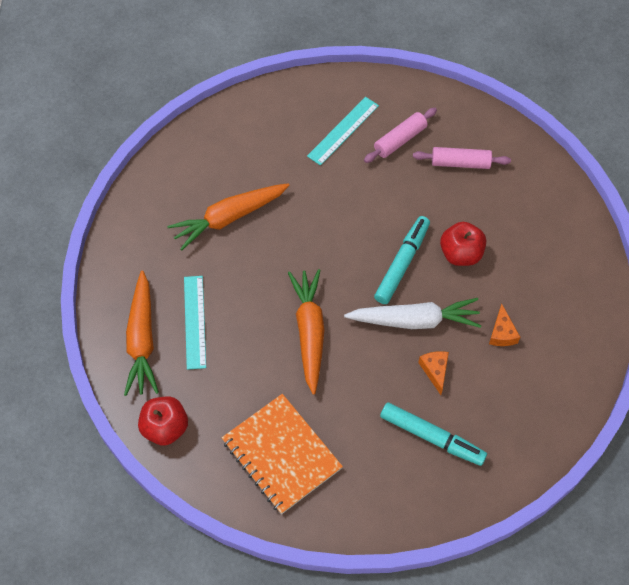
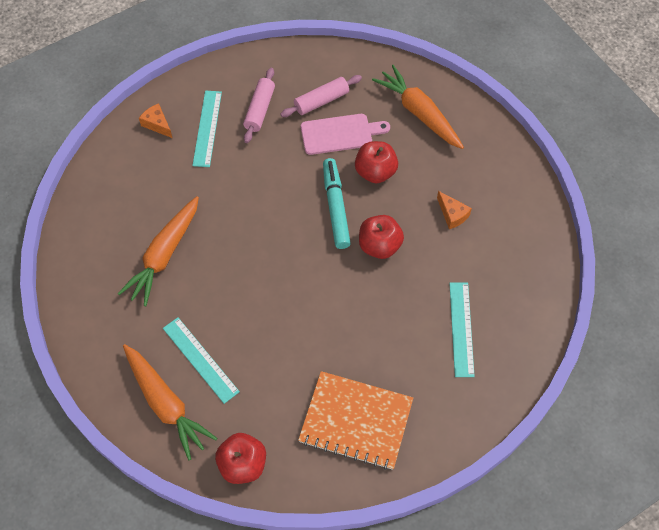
camera: 35 degrees left, 0 degrees up
(309, 332) = (303, 307): orange carrot -> orange carrot (419, 113)
(415, 320) = (379, 246): white carrot -> red apple
(432, 437) = (461, 329): turquoise marker -> turquoise ruler
(435, 371) = (425, 275): orange cheese -> orange cheese (157, 124)
(455, 201) = (340, 134): none -> pink cutting board

